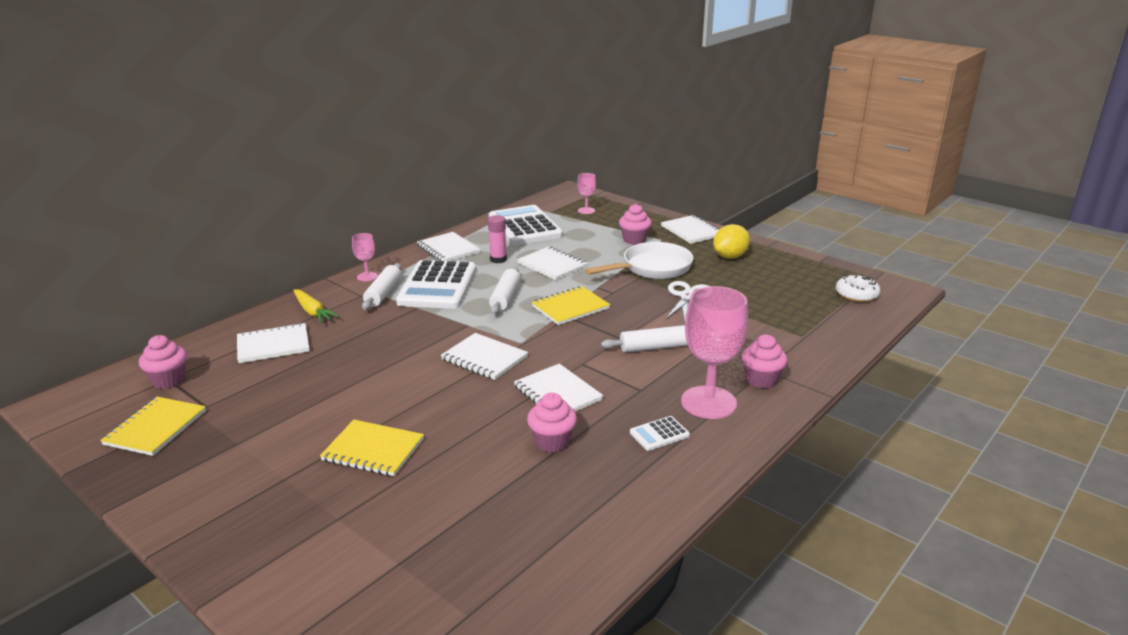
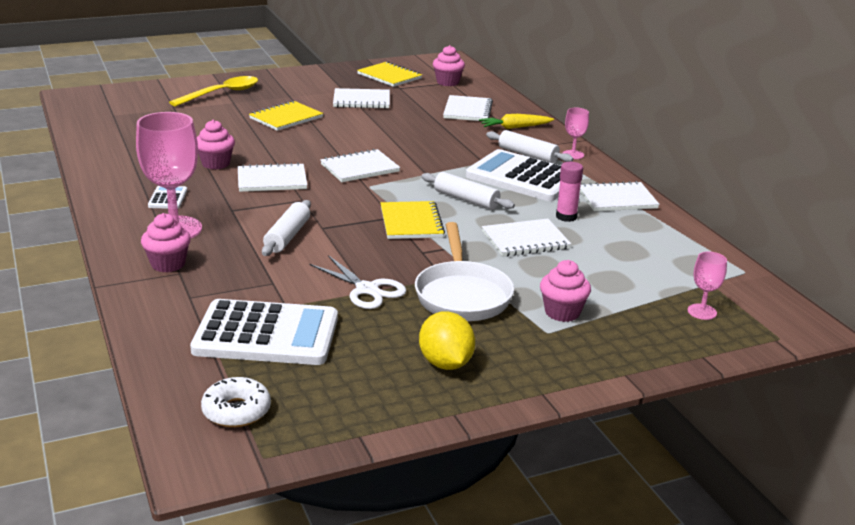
camera: 115 degrees right, 0 degrees up
(304, 546) = (222, 93): none -> yellow spoon
(525, 227) = (661, 254): white calculator -> white calculator (266, 335)
(692, 231) = (562, 369): white notebook -> white notebook (361, 100)

